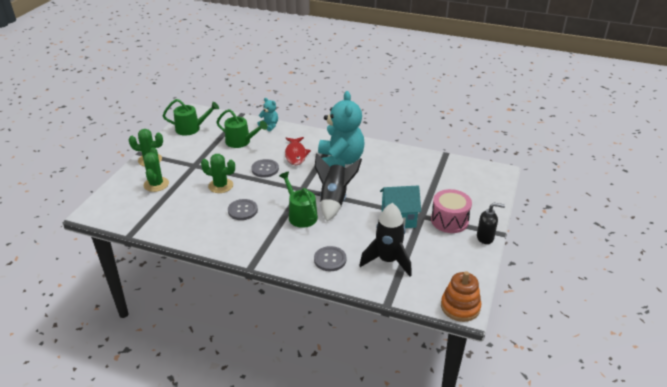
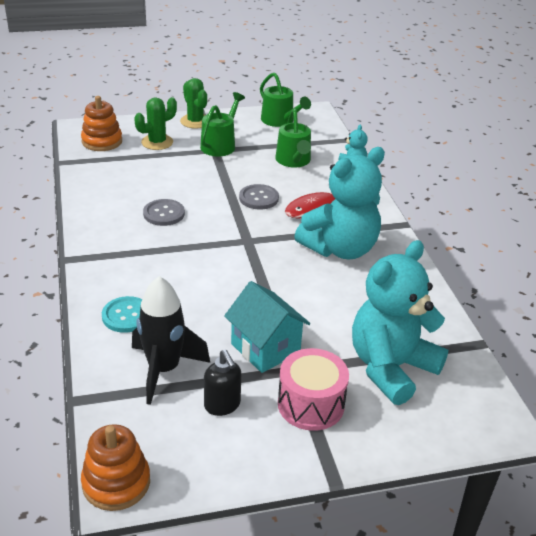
camera: 55 degrees right, 0 degrees up
(125, 207) = (102, 141): none -> orange stacking toy
(220, 186) = (195, 181): green cactus -> none
(300, 215) = (194, 259): green watering can -> green watering can (220, 145)
(330, 259) = (126, 316): grey button -> turquoise button
(334, 200) = (250, 275): black rocket -> none
(442, 186) = (391, 368): none -> turquoise teddy bear
(485, 238) = (305, 462): black soap dispenser -> black soap dispenser (222, 405)

